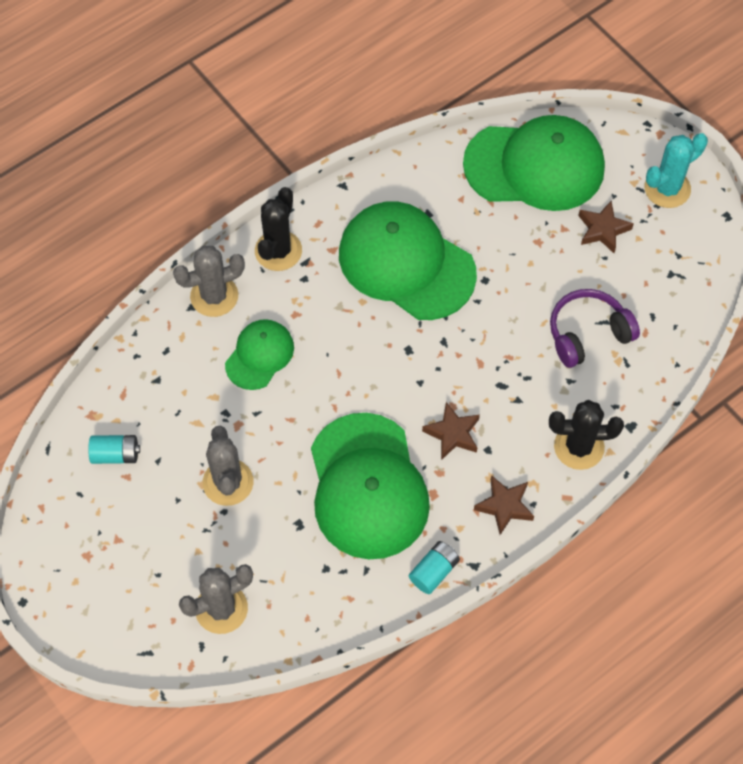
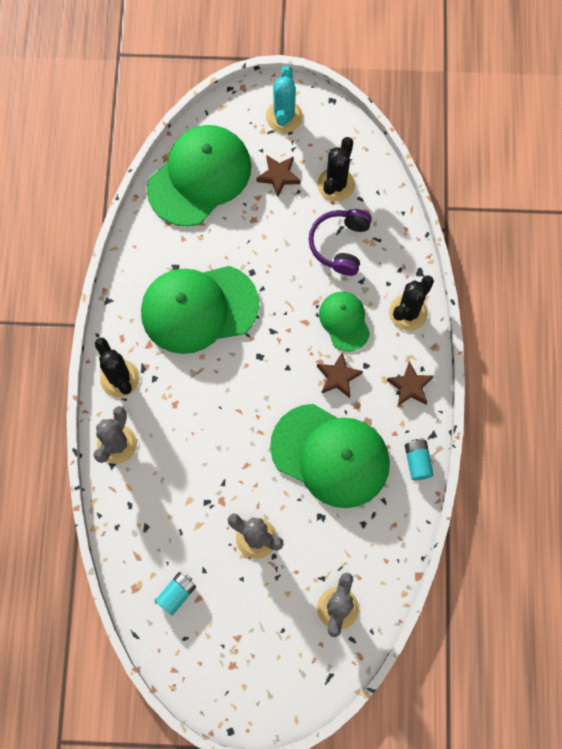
camera: 50 degrees left, 10 degrees up
(259, 355) = (184, 449): green cap -> green cap (344, 321)
(645, 284) = (336, 184): none -> black cactus

